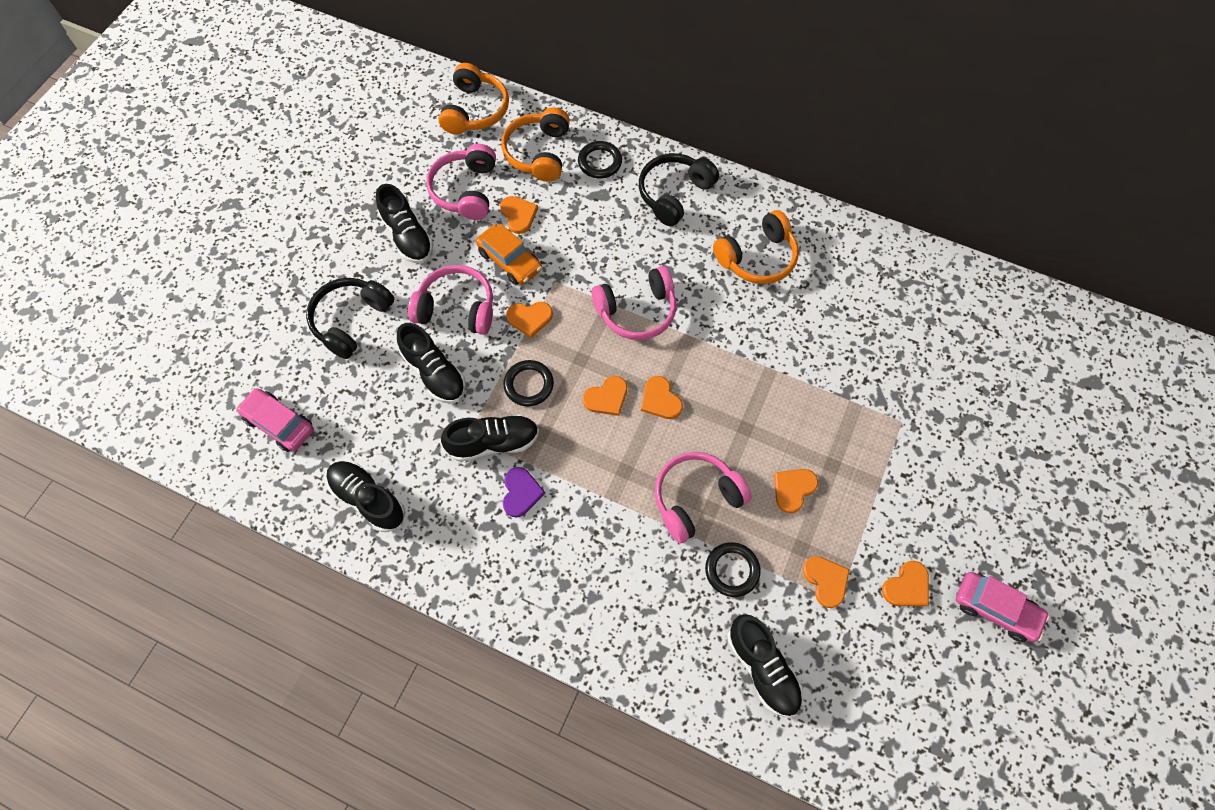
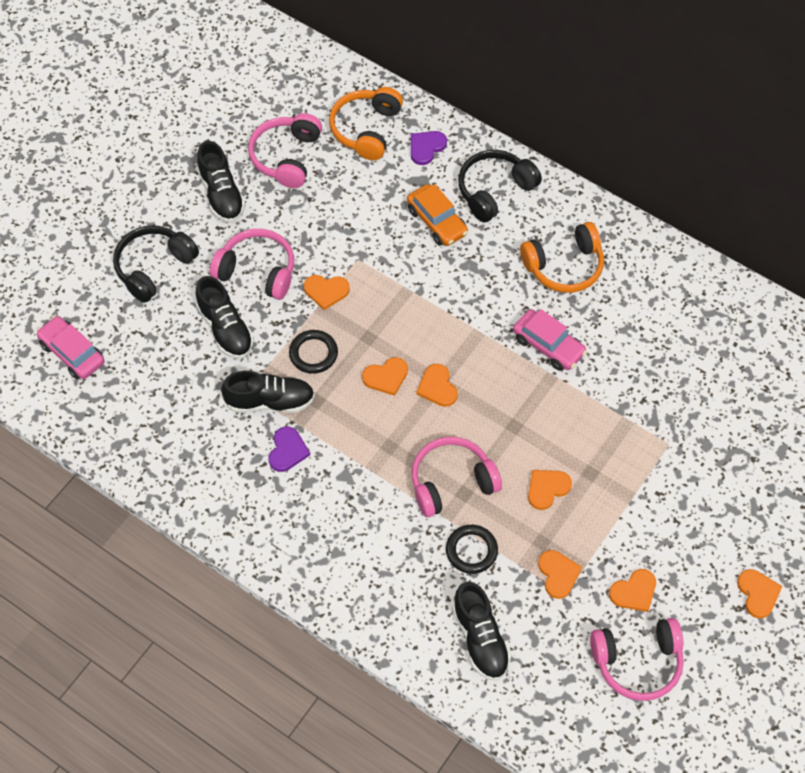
camera: 10 degrees right, 5 degrees down
(368, 499) = (144, 433): black shoe -> none
(475, 110) = (310, 77): orange headphones -> none
(510, 261) = (317, 233): orange car -> orange car (437, 221)
(518, 215) = (334, 189): orange heart -> orange heart (758, 593)
(600, 162) = (426, 147): black ring -> purple heart
(637, 311) = (432, 300): pink headphones -> pink headphones (638, 662)
(995, 609) = (713, 625): pink car -> pink car (548, 345)

